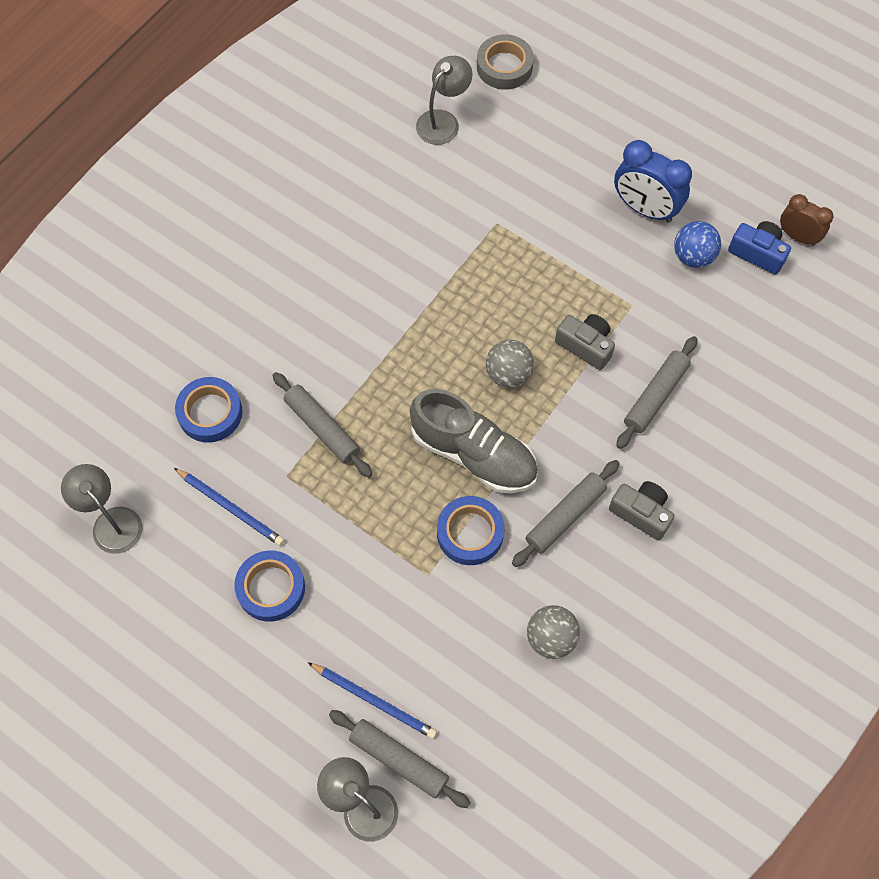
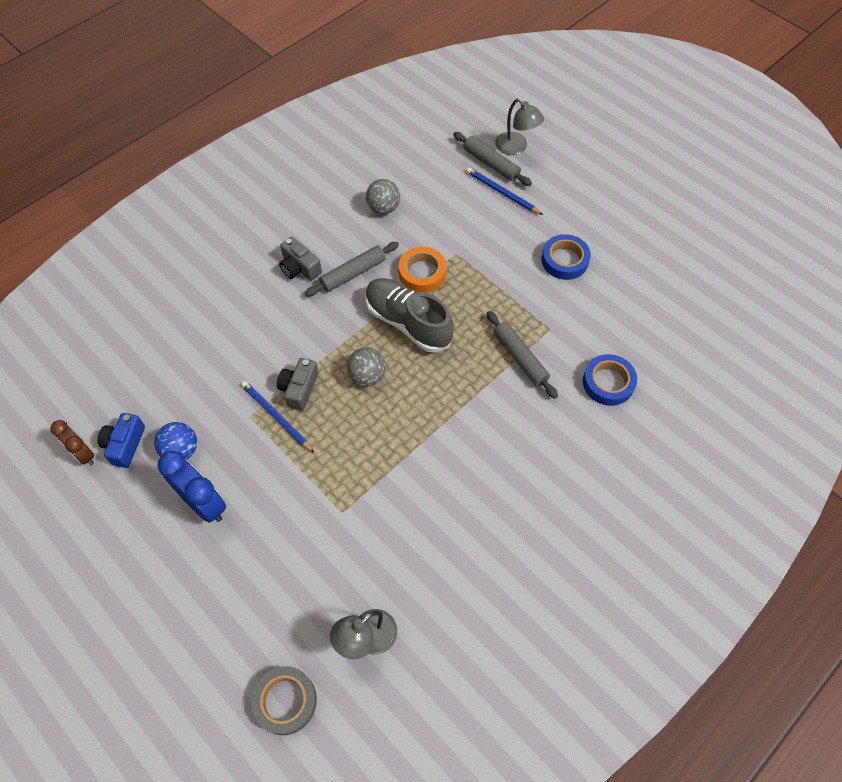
camera: 170 degrees left, 5 degrees down
(111, 522) = (680, 317): grey lamp -> none
(231, 508) = (592, 313): blue pencil -> blue pencil (276, 417)
(470, 533) = (422, 273): blue tape -> orange tape
(585, 345) = (299, 389): grey camera -> grey camera turned 60 degrees clockwise
(655, 396) = (259, 342): grey rolling pin -> none
(758, 253) = (125, 445): blue camera -> blue camera turned 60 degrees clockwise

